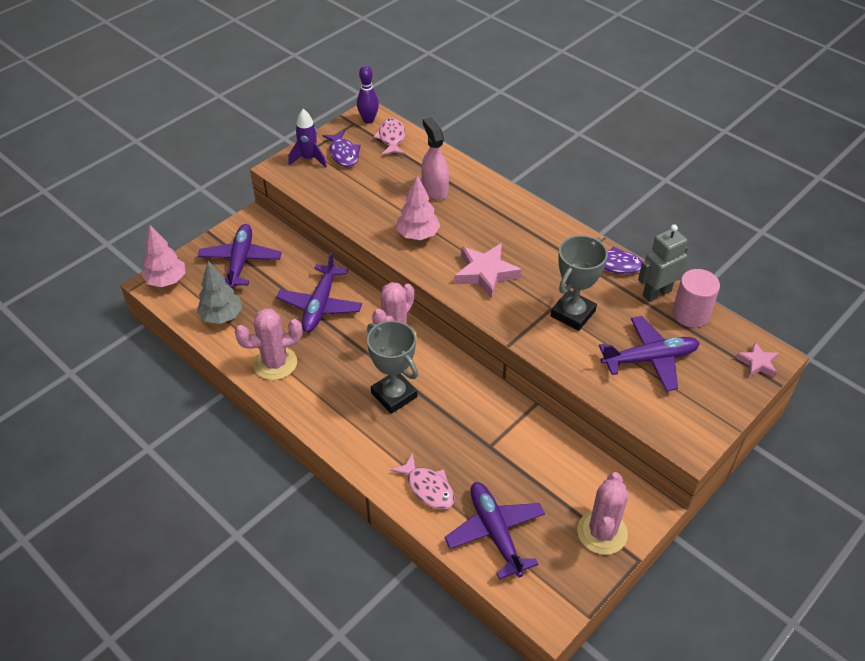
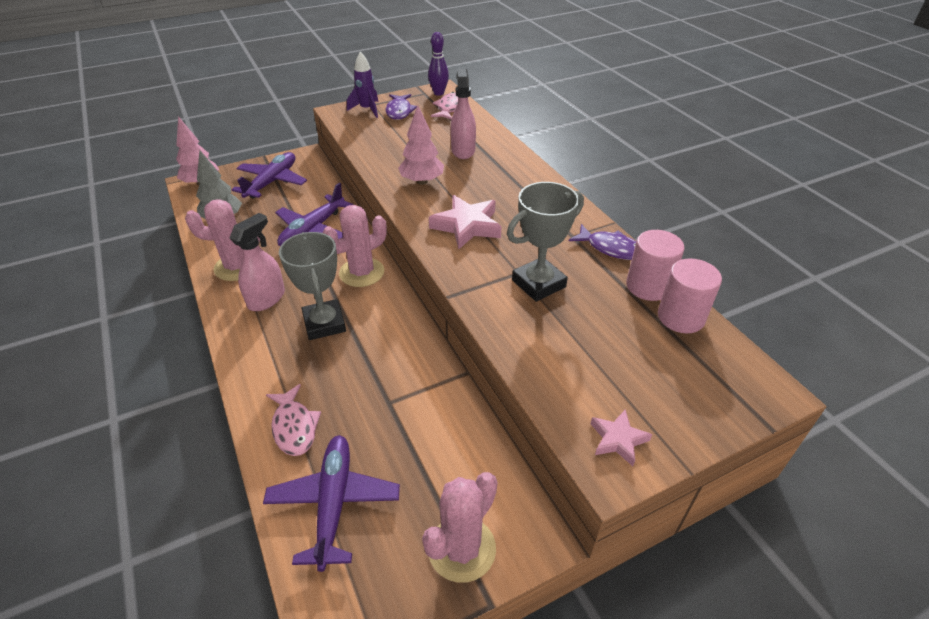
camera: 20 degrees right, 5 degrees down
(326, 386) = (266, 298): none -> pink spray bottle
(650, 359) = (606, 352): purple plane -> none
(656, 293) = (648, 286): grey robot -> pink cylinder
(757, 363) = (748, 394): pink star -> pink star (618, 440)

